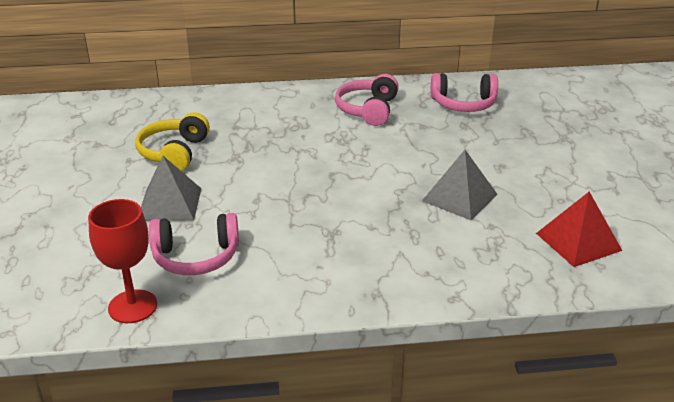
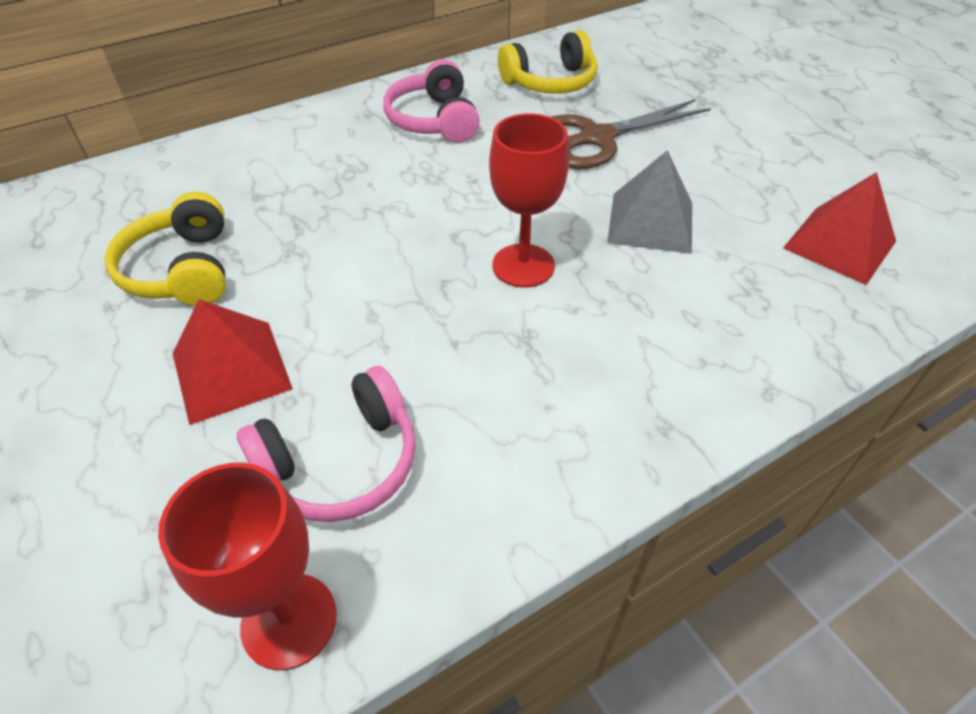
camera: 25 degrees left, 15 degrees up
(169, 204) = (231, 370): grey pyramid -> red pyramid
(360, 199) = (523, 266): none -> red goblet
(463, 104) = (550, 82): pink headphones -> yellow headphones
(466, 143) = (597, 138): none -> brown scissors

